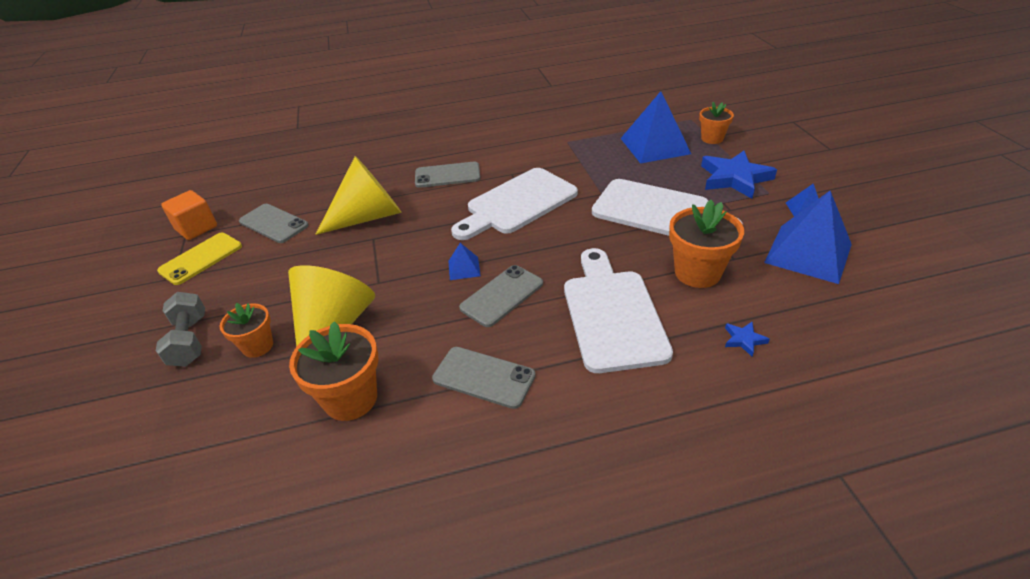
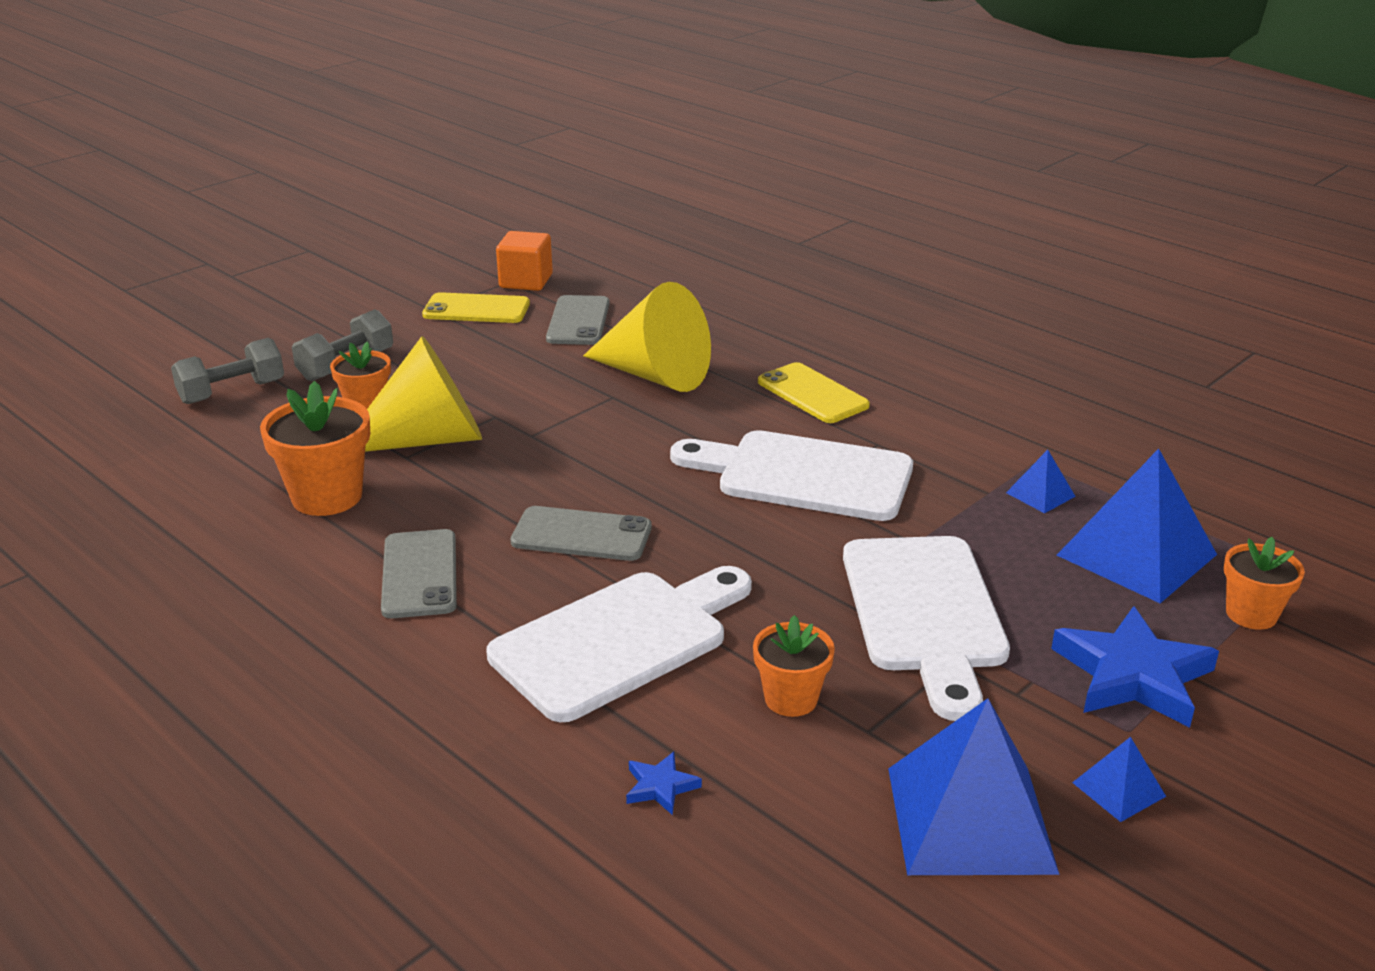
camera: 55 degrees right, 10 degrees down
(144, 416) = (232, 392): none -> grey dumbbell
(447, 175) = (812, 394): grey phone -> yellow phone
(464, 268) = (612, 485): blue pyramid -> blue pyramid (1040, 494)
(697, 272) = (791, 699): orange flower pot -> orange flower pot, size x0.63

